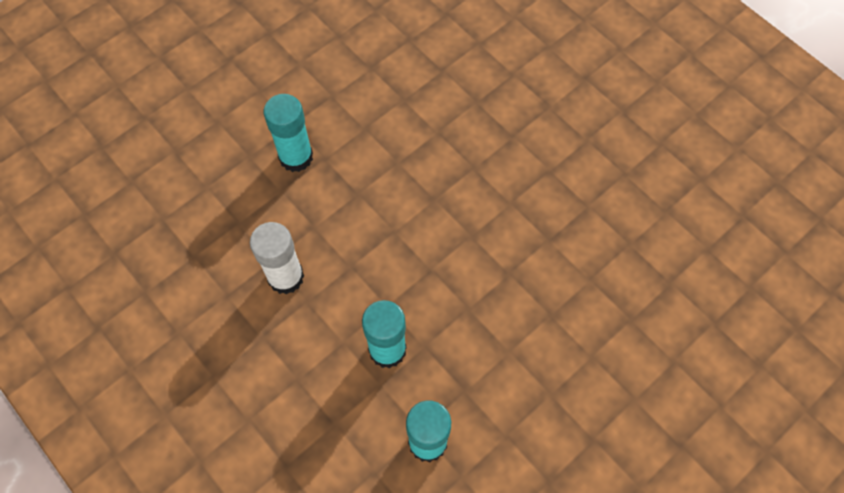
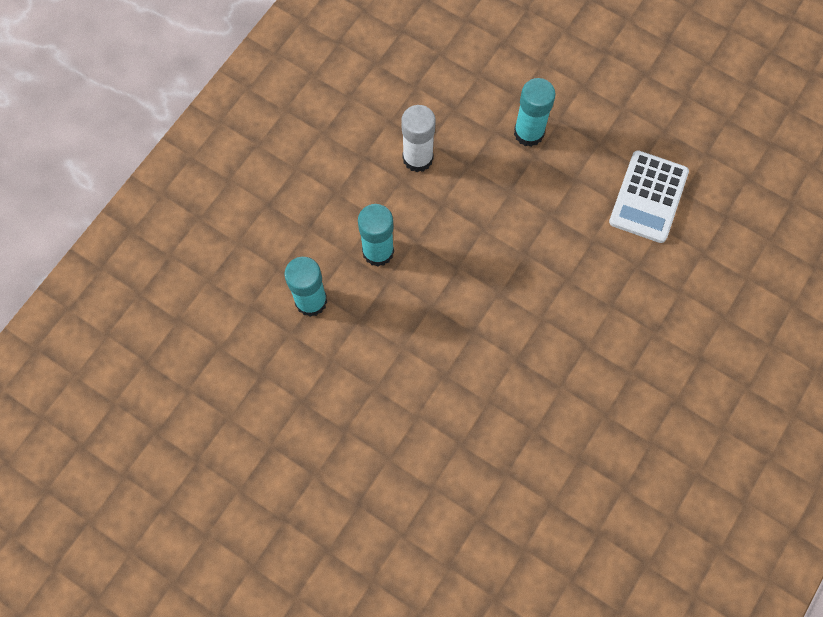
camera: 75 degrees right, 5 degrees up
(406, 70) = (648, 197): none -> white calculator

